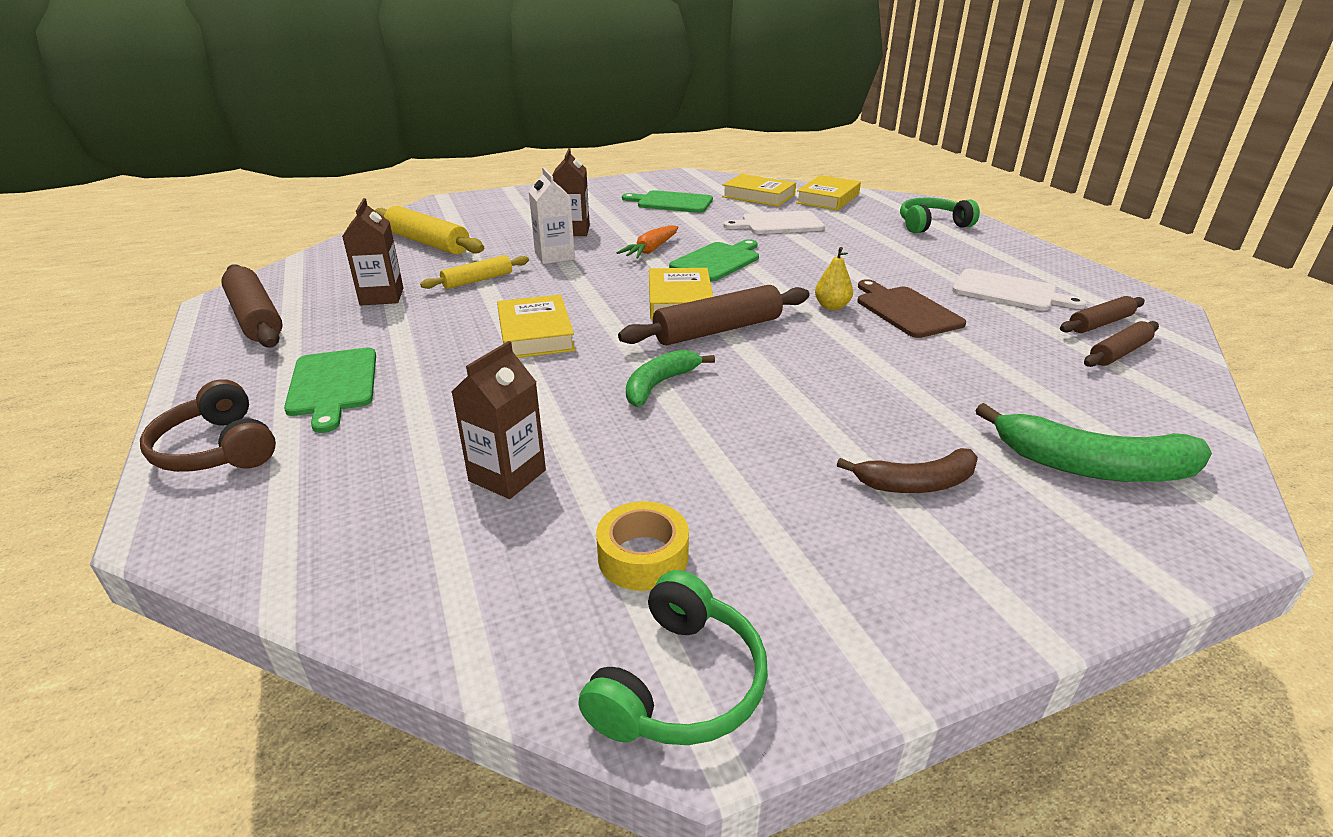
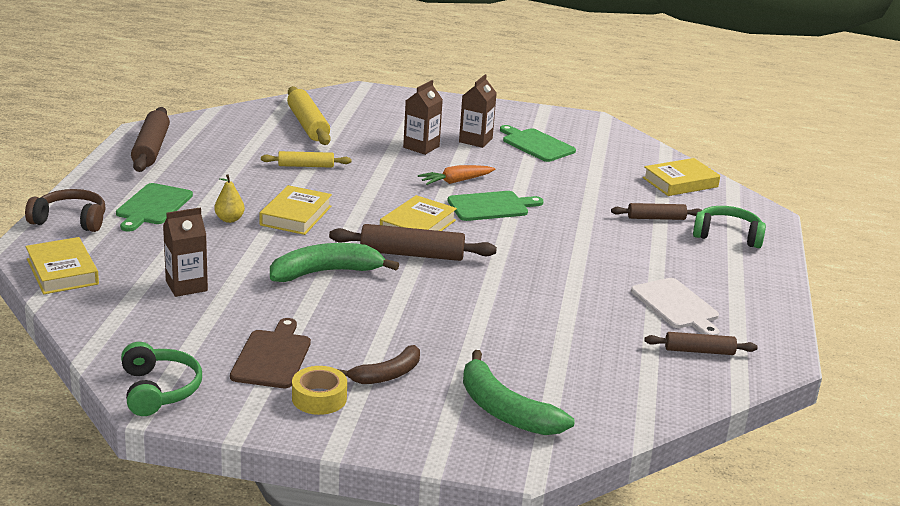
camera: 30 degrees right, 5 degrees down
(218, 449) = (70, 220): brown headphones -> brown headphones turned 105 degrees clockwise
(382, 297) = (235, 158): brown carton -> brown carton (475, 140)
(554, 256) = (380, 164): white carton -> none
(643, 557) = (204, 344): yellow tape -> yellow tape (319, 398)
(659, 385) = (326, 272): green banana -> green banana, size x1.54
(679, 683) = (158, 390): green headphones -> green headphones turned 75 degrees counterclockwise
(758, 196) = (621, 161): yellow book -> yellow book (62, 272)
(778, 224) = (593, 192): white cutting board -> none
(831, 306) = (517, 267): yellow pear -> yellow pear (229, 219)
(906, 310) = (567, 289): brown cutting board -> brown cutting board (272, 357)
(916, 483) = (387, 374): brown banana -> brown banana turned 60 degrees counterclockwise
(1119, 353) = (667, 371): brown rolling pin -> brown rolling pin (656, 218)

